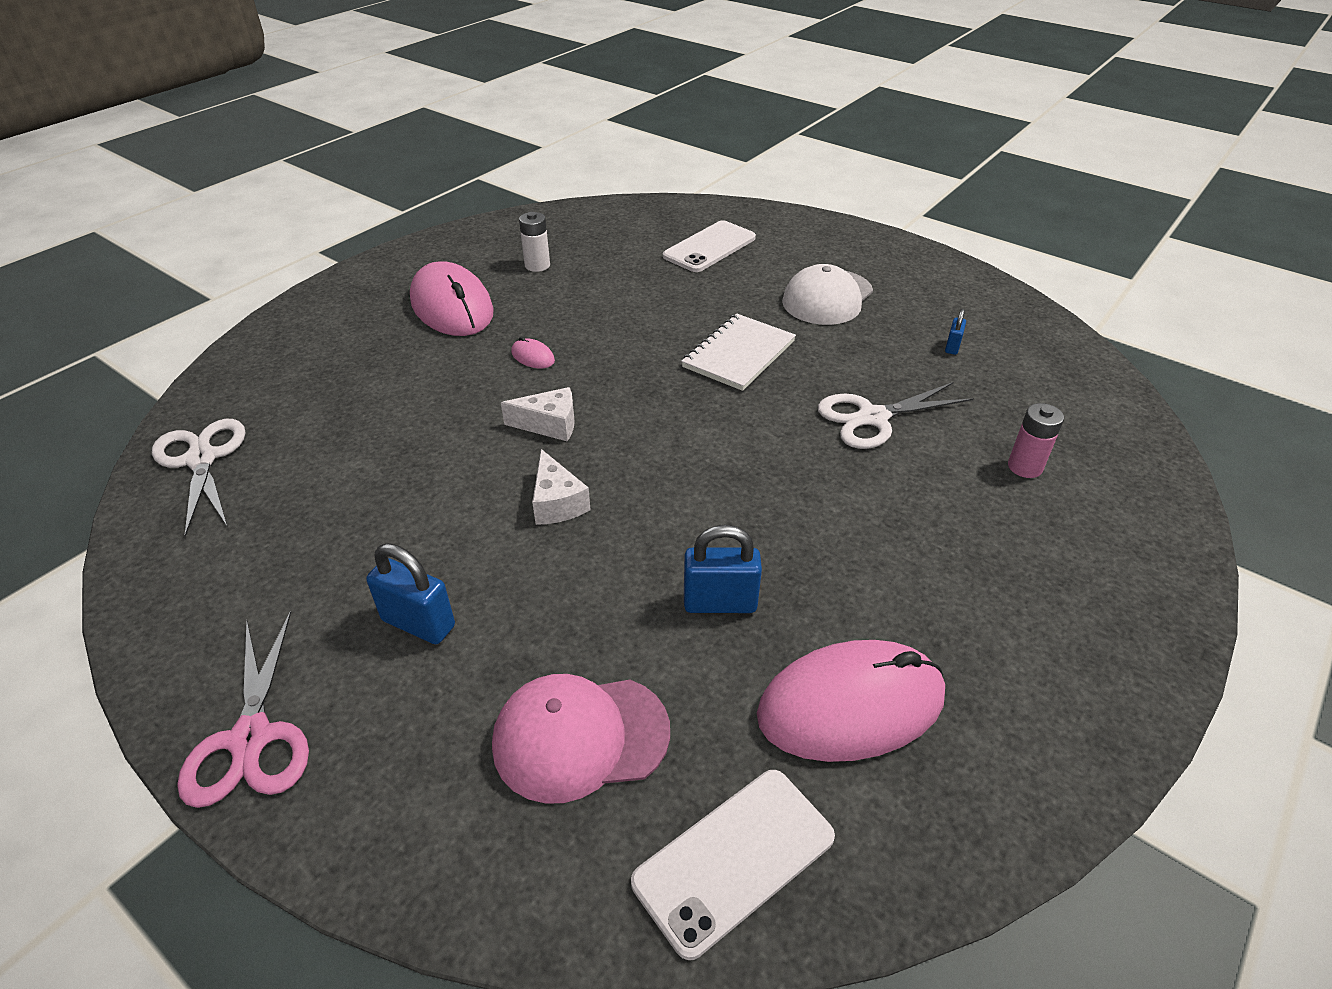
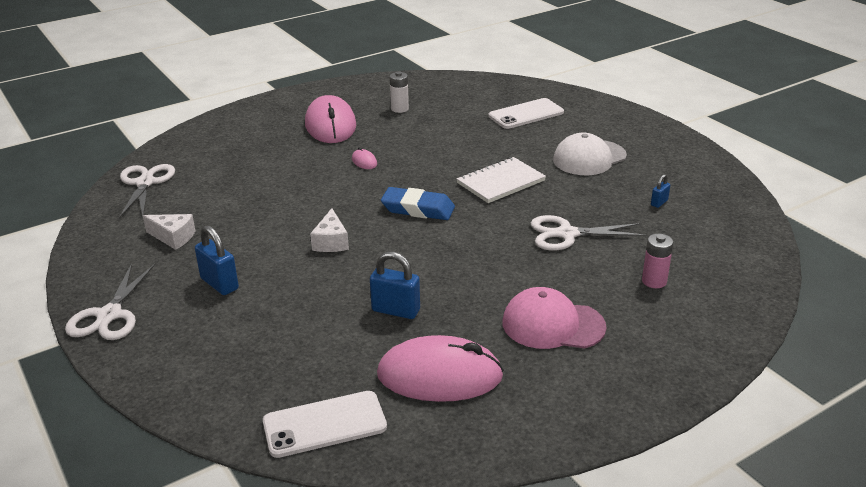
camera: 20 degrees right, 10 degrees down
(251, 738) = (109, 315): pink scissors -> white scissors
(549, 425) = (351, 200): white cheese -> white cheese (173, 237)
(580, 737) = (276, 353): pink cap -> pink cap (552, 325)
(652, 419) = (418, 209): none -> blue eraser

